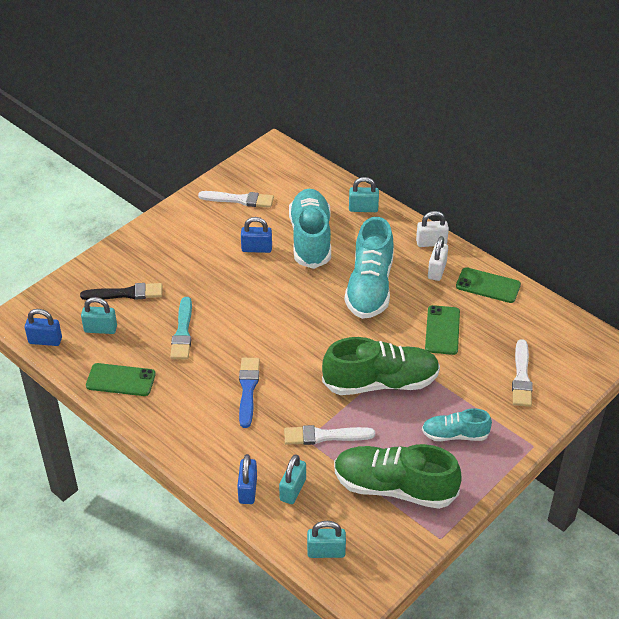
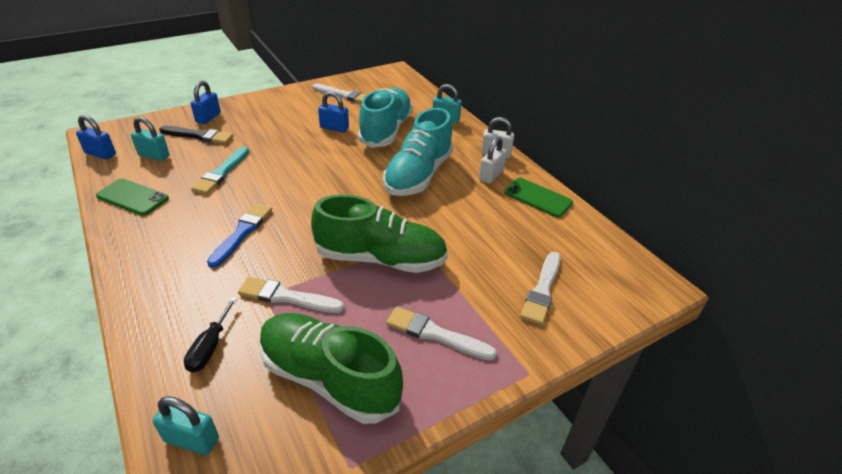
camera: 15 degrees right, 5 degrees down
(247, 490) = (161, 333): blue padlock -> blue padlock (208, 118)
(292, 490) = (210, 347): turquoise padlock -> black screwdriver
(442, 330) = (472, 225): green phone -> none
(455, 435) = (435, 334): turquoise shoe -> white brush

